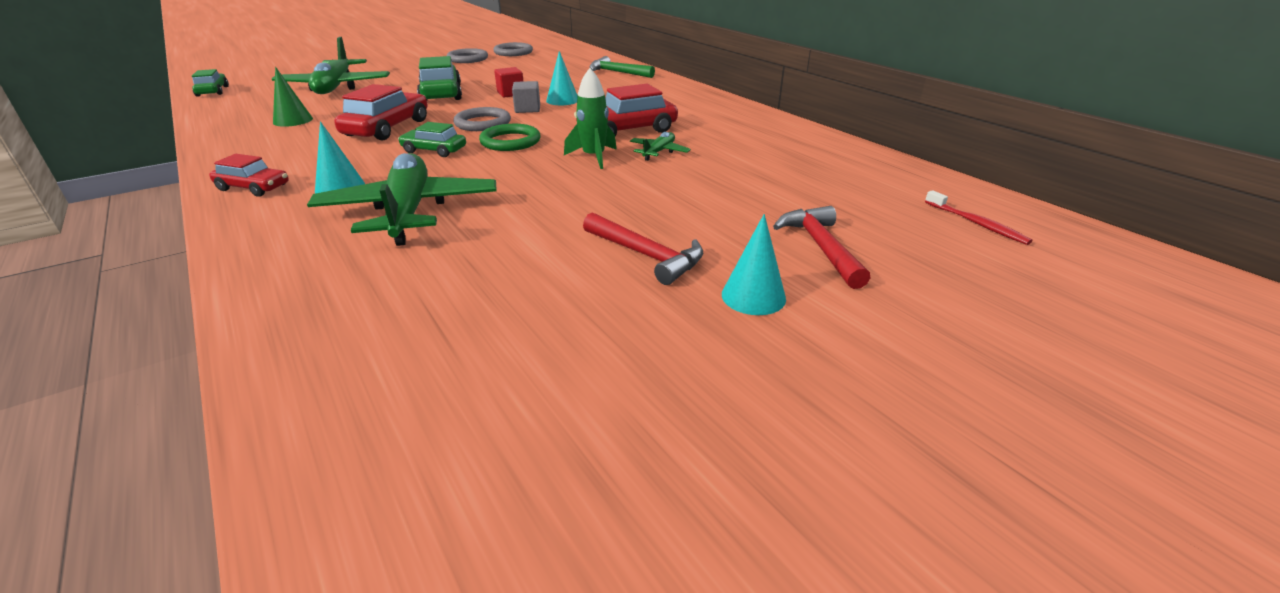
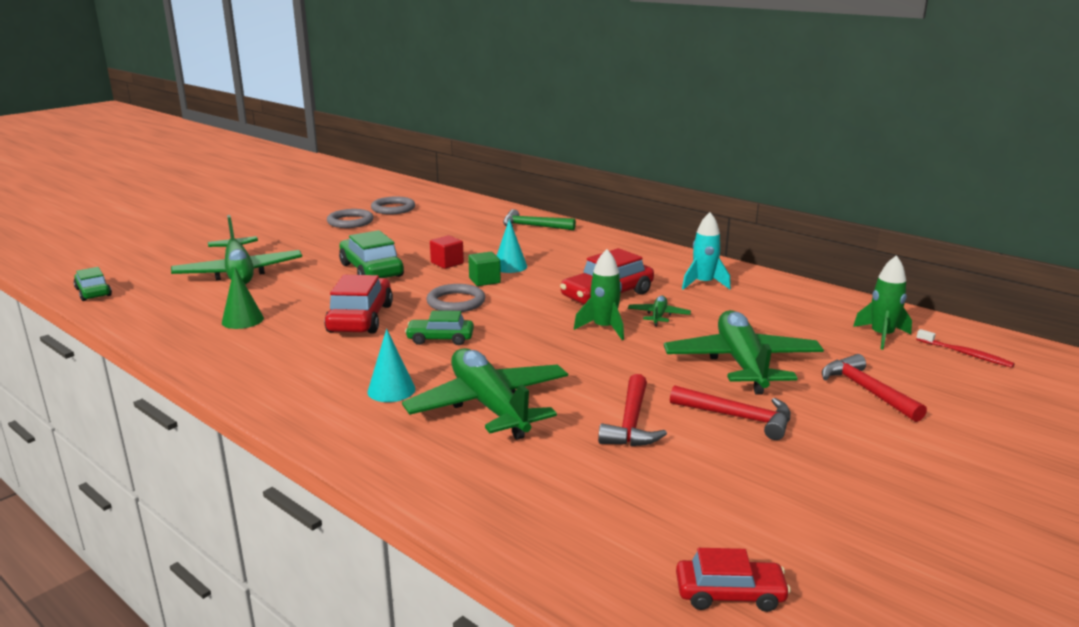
camera: 15 degrees left, 10 degrees down
(253, 187) = (300, 402): red car -> red car (730, 594)
(510, 141) = (506, 320): green ring -> none
(527, 109) = (484, 280): grey cube -> green cube
(528, 245) = (631, 423): none -> red hammer
(702, 204) = (742, 364): none -> green plane
(732, 129) = (703, 284): none -> turquoise rocket
(753, 296) = (849, 439): turquoise cone -> none
(886, 195) = (881, 336): none -> green rocket

